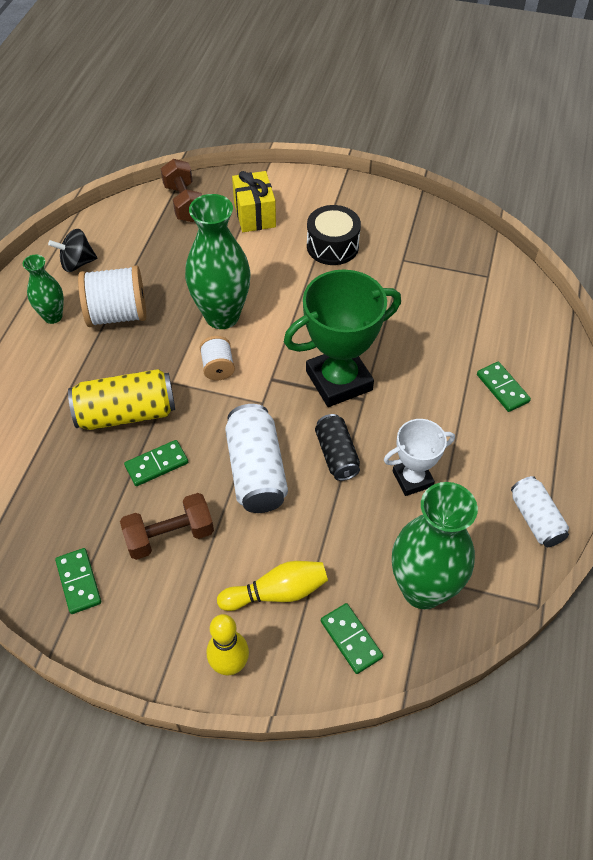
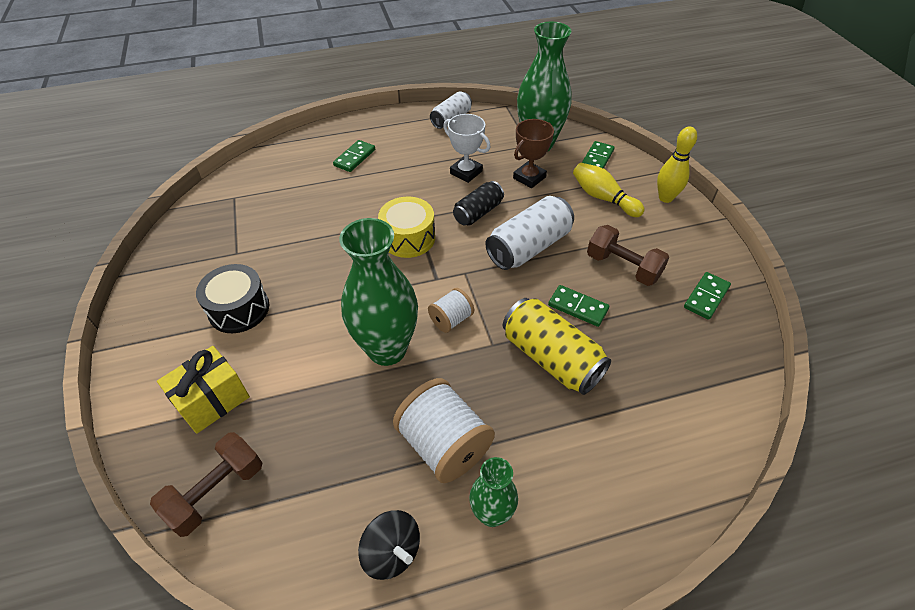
camera: 120 degrees left, 5 degrees down
(339, 381) = (408, 238): green trophy -> yellow drum
(363, 537) = (529, 177): none -> brown trophy

